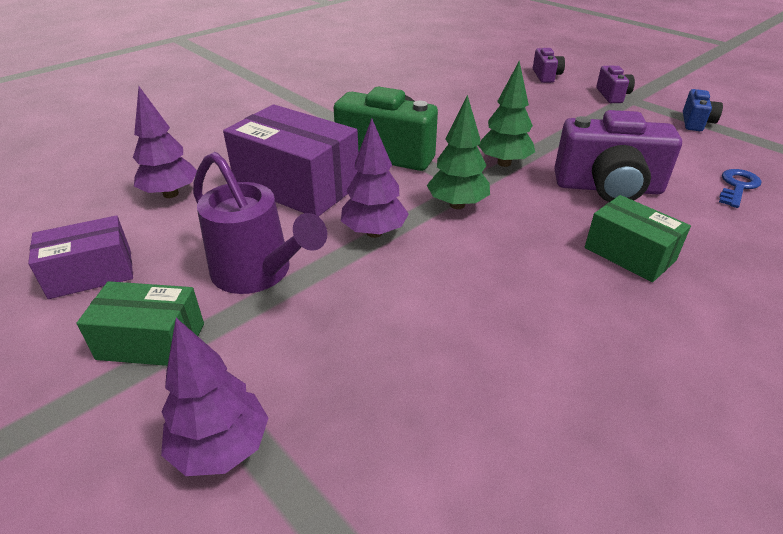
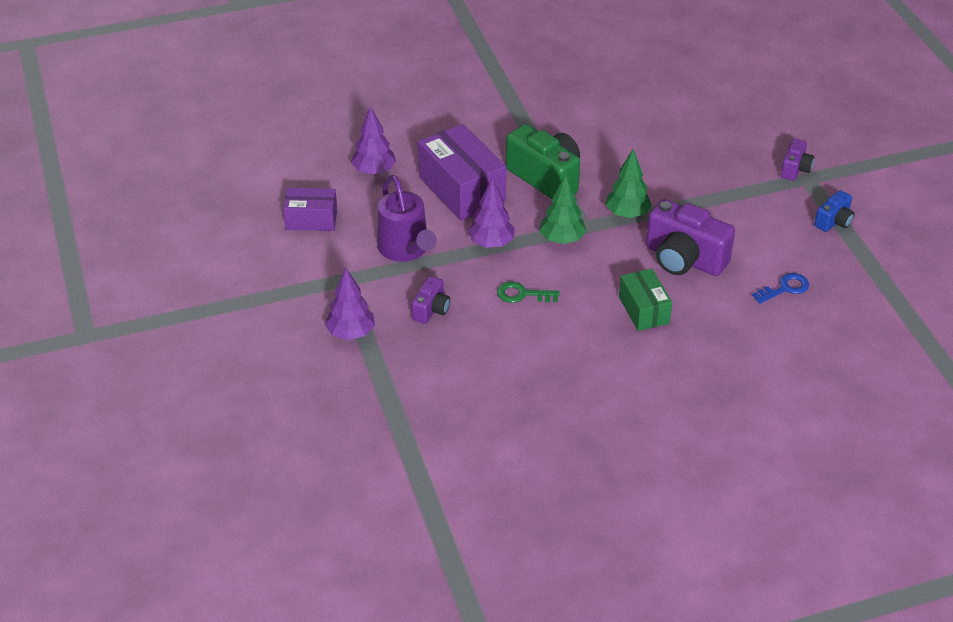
camera: 25 degrees right, 5 degrees up
(151, 341) = (334, 272): green box -> none
(464, 283) = (522, 294): none -> green key
(546, 76) = (759, 126): purple camera -> purple camera (431, 310)

